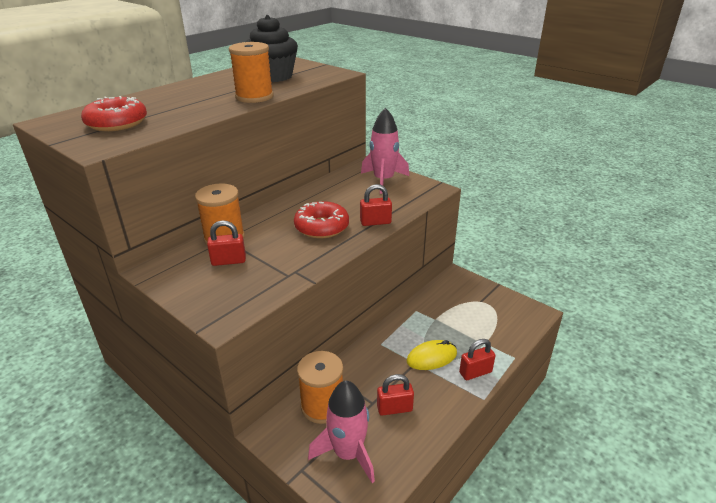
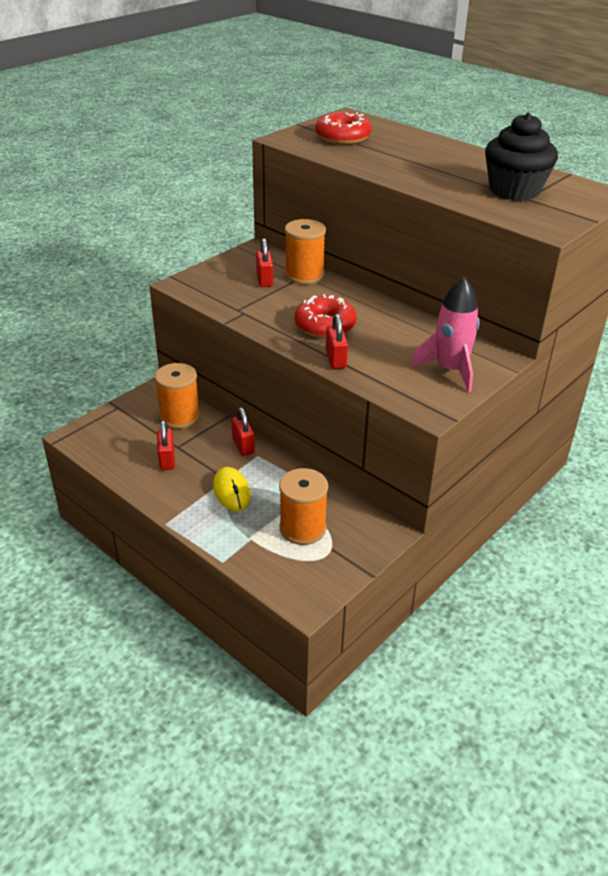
camera: 90 degrees right, 5 degrees up
(254, 97) = (429, 184): orange spool -> orange spool (302, 528)
(347, 453) = (125, 430): pink rocket -> none
(475, 372) = (204, 523): red padlock -> red padlock (243, 446)

